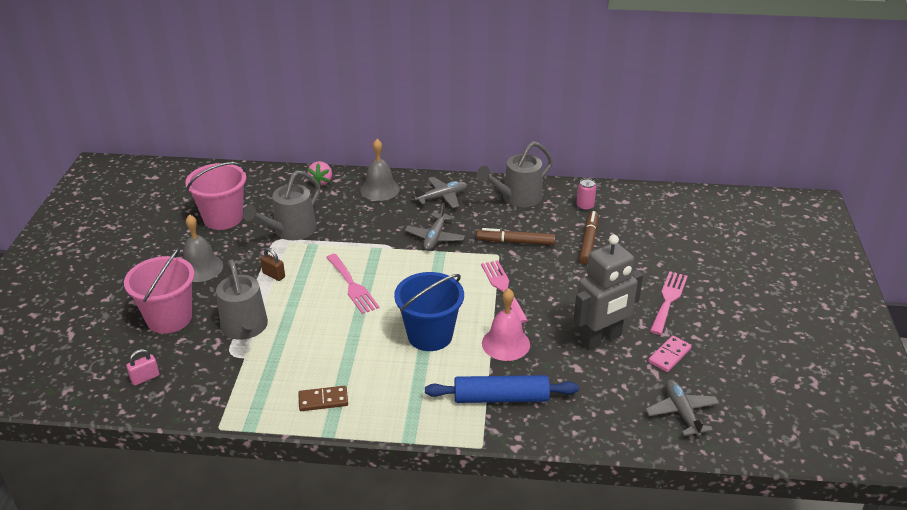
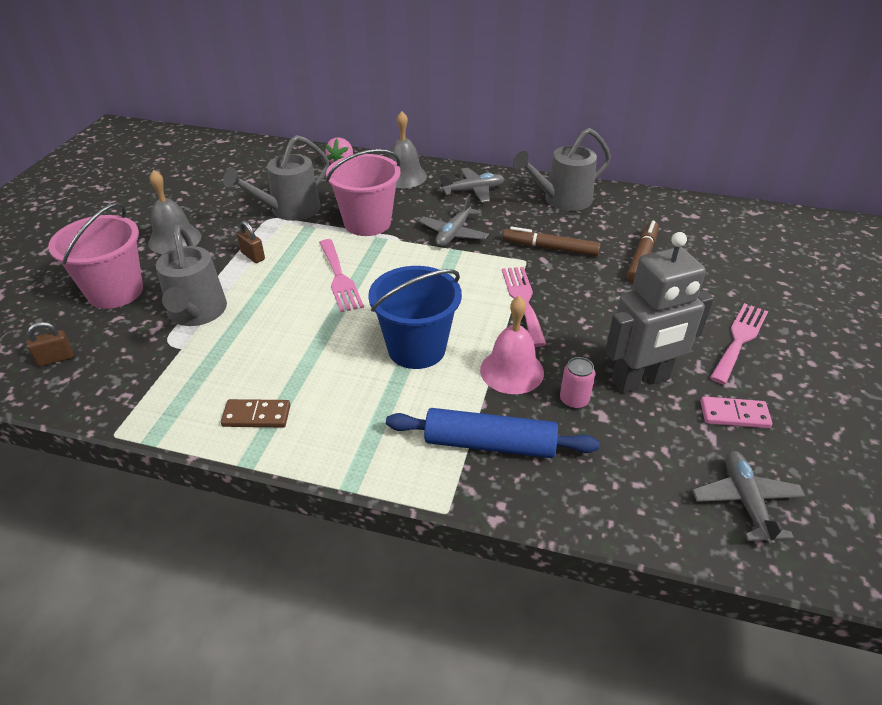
camera: 10 degrees right, 5 degrees up
(145, 378) = (56, 358): pink padlock -> brown padlock
(223, 218) = (221, 190): pink bucket -> pink bucket (367, 223)
(585, 206) = (643, 216): pink can -> pink can (574, 400)
(669, 355) = (734, 414): pink domino -> pink domino turned 45 degrees clockwise

